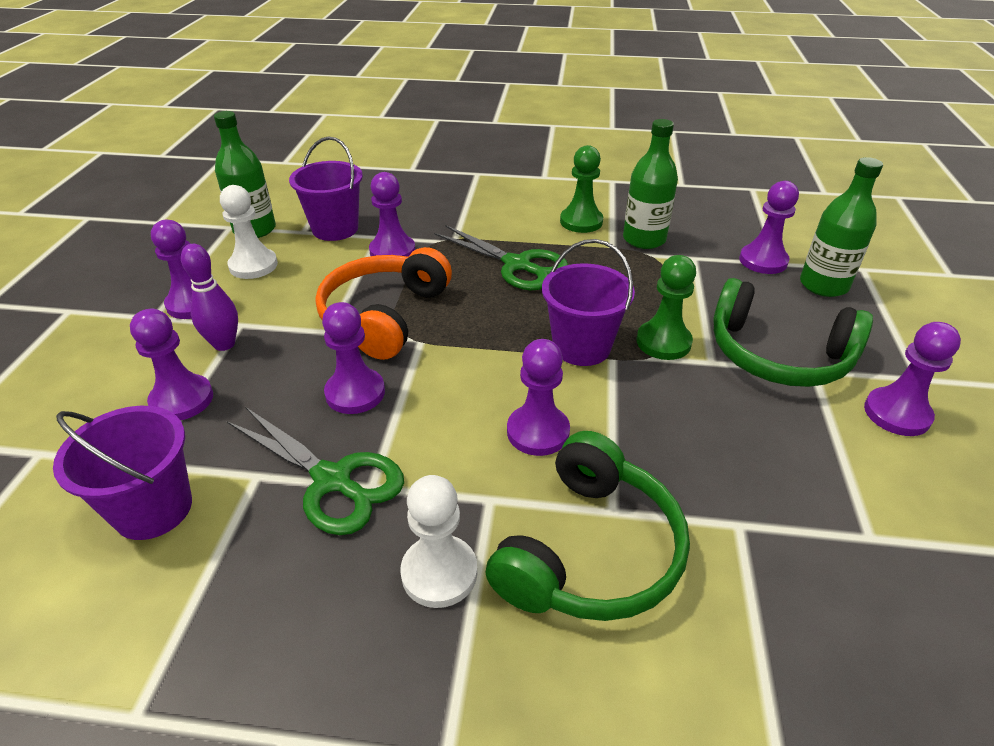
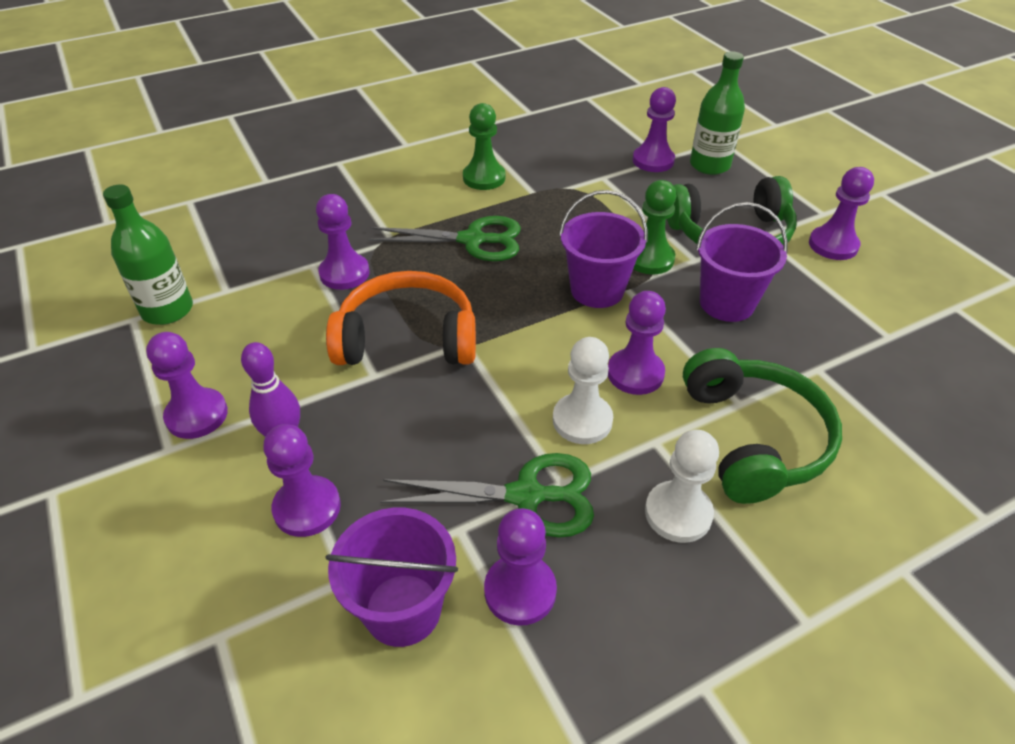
camera: 35 degrees left, 5 degrees up
(253, 265) = (215, 348): white pawn -> white pawn (582, 420)
(335, 229) = (258, 274): purple bucket -> purple bucket (726, 303)
(355, 393) = (461, 417): purple pawn -> purple pawn (520, 591)
(384, 316) = (407, 338): orange headphones -> orange headphones turned 105 degrees clockwise
(644, 239) = (550, 175): green bottle -> none

